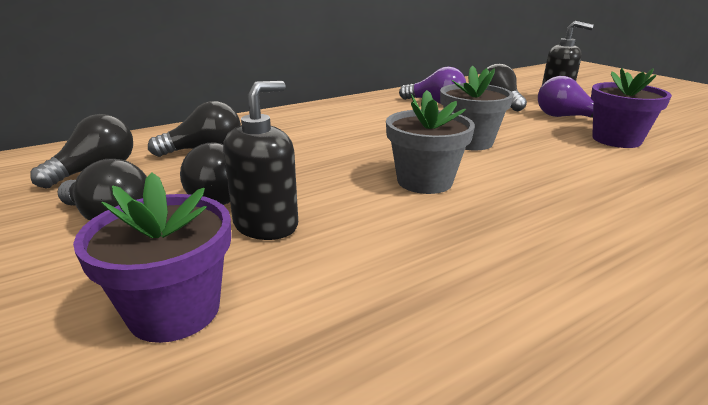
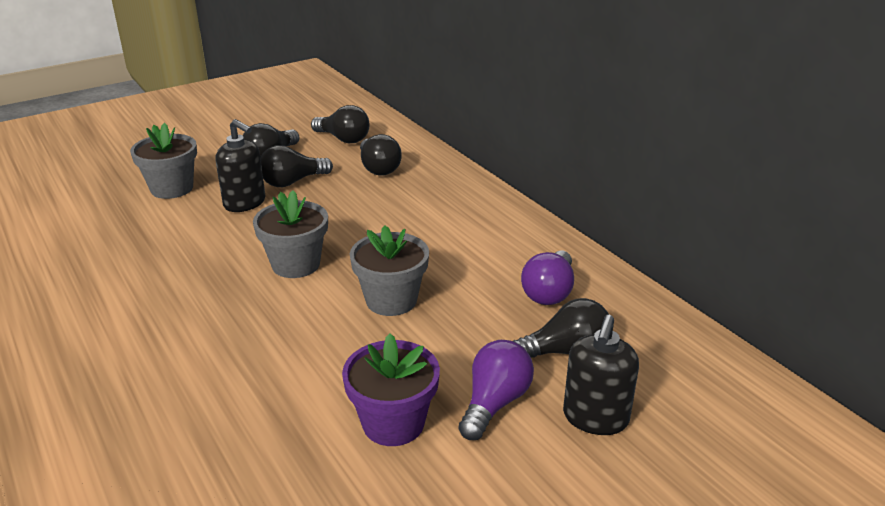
camera: 90 degrees right, 5 degrees up
(174, 310) = (172, 188): purple flower pot -> grey flower pot

